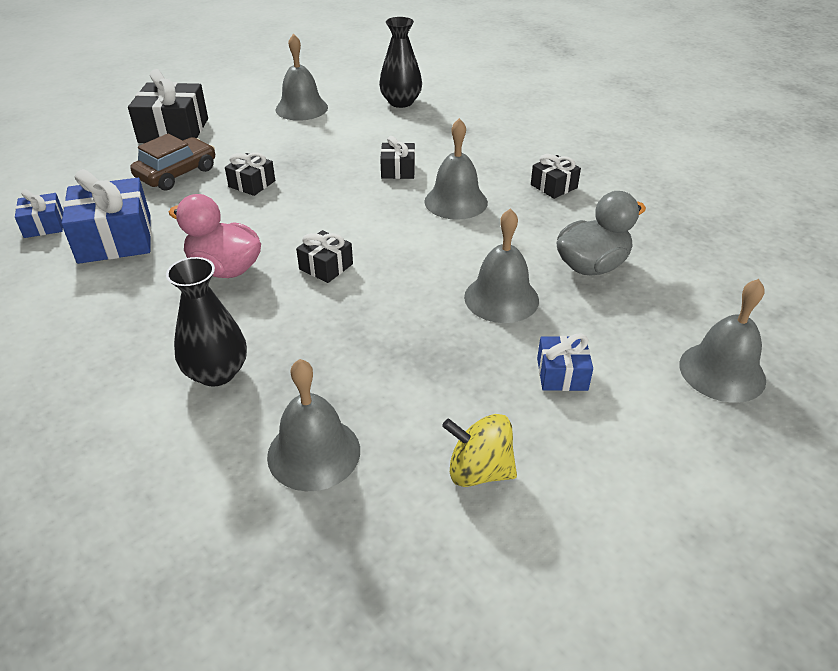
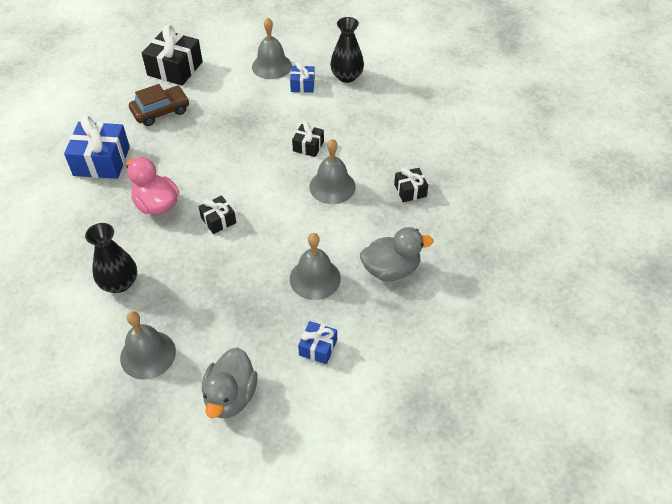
camera: 20 degrees right, 10 degrees up
(44, 225) = (64, 137): blue gift -> blue gift (302, 85)
(252, 184) = (204, 134): black gift -> none
(479, 471) = (231, 396): yellow spinning top -> grey duck
(722, 371) = (420, 378): grey bell -> none

